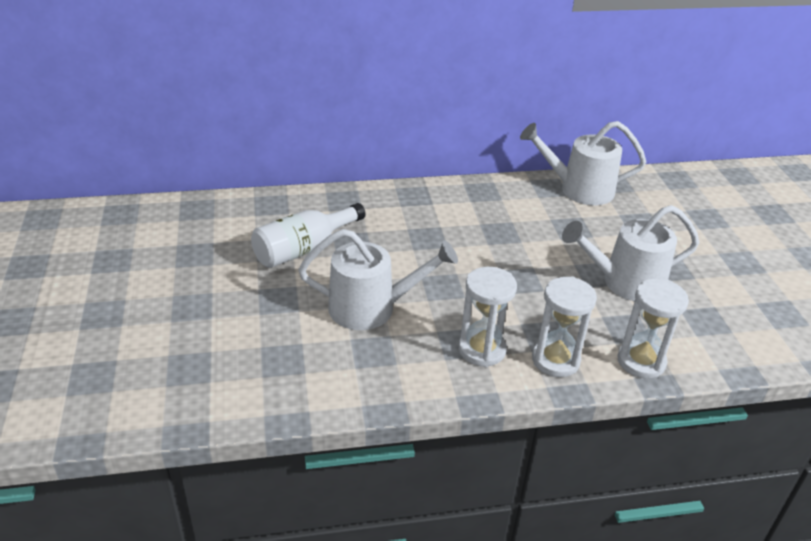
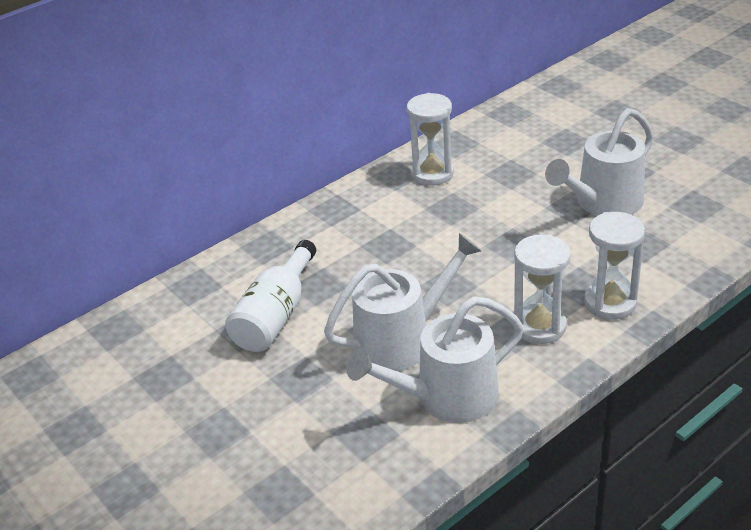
camera: 25 degrees left, 0 degrees up
(578, 189) = (483, 133): white watering can -> white watering can (446, 398)
(641, 361) = (679, 268): white hourglass -> white hourglass (432, 173)

